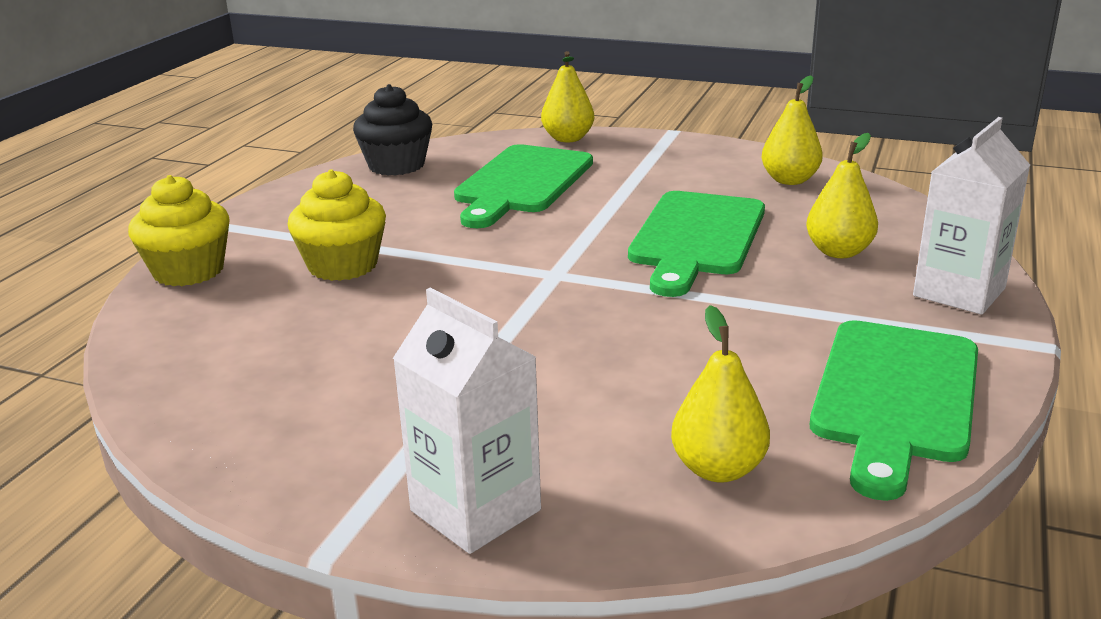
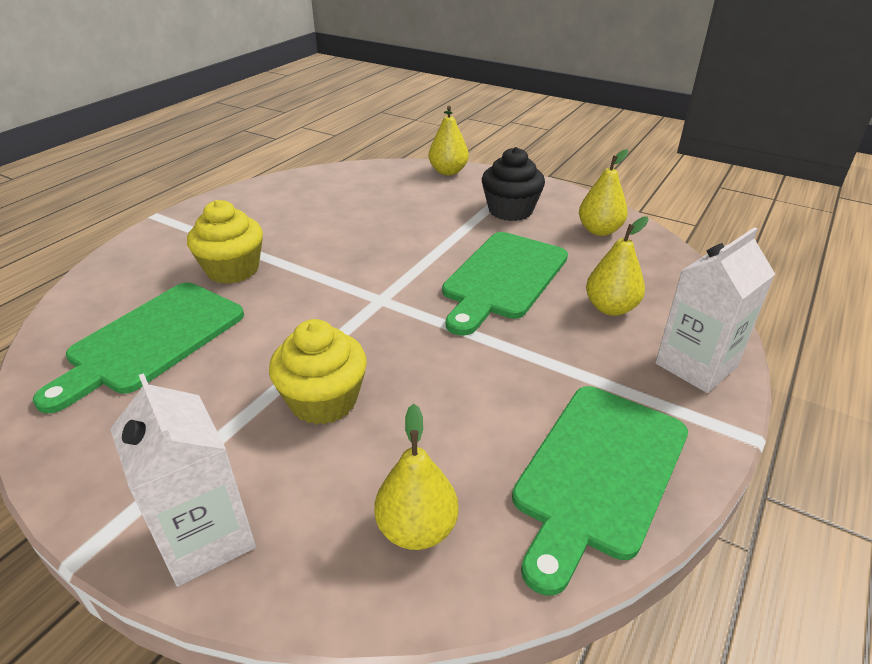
camera: 10 degrees right, 10 degrees up
(188, 271) = (127, 260): yellow cupcake -> yellow cupcake (323, 400)
(396, 165) = (315, 182): black cupcake -> black cupcake (510, 210)
(521, 183) = (396, 209): green cutting board -> green cutting board (151, 340)

